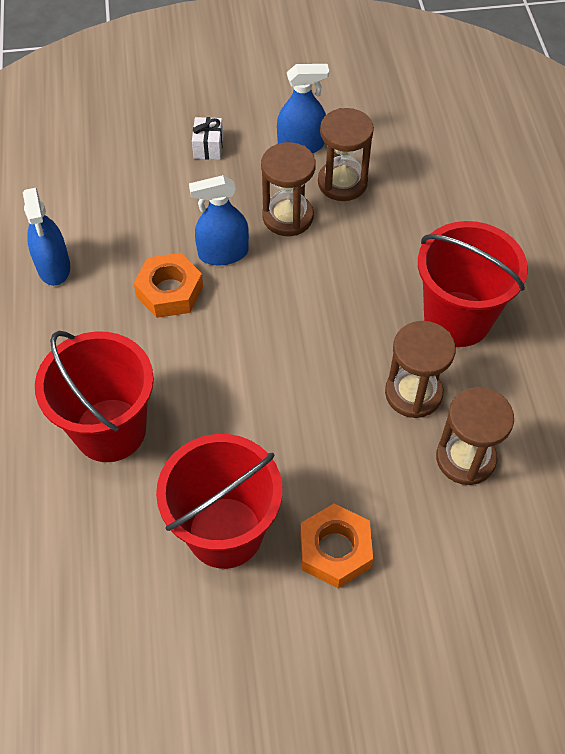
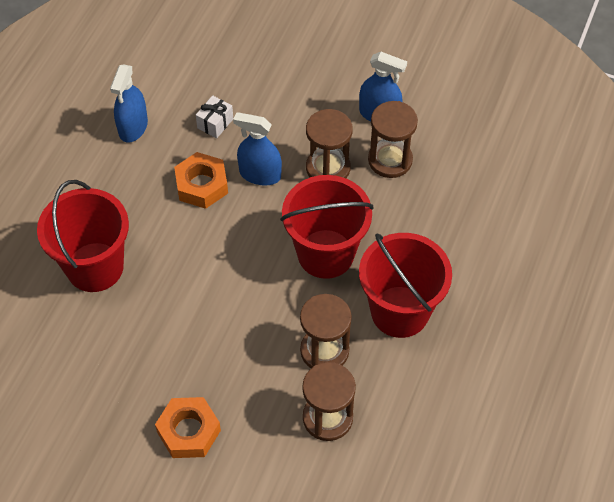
camera: 30 degrees right, 0 degrees up
(208, 147) = (306, 83): white gift -> white gift (215, 123)
(225, 532) = (123, 378): red bucket -> red bucket (325, 254)

